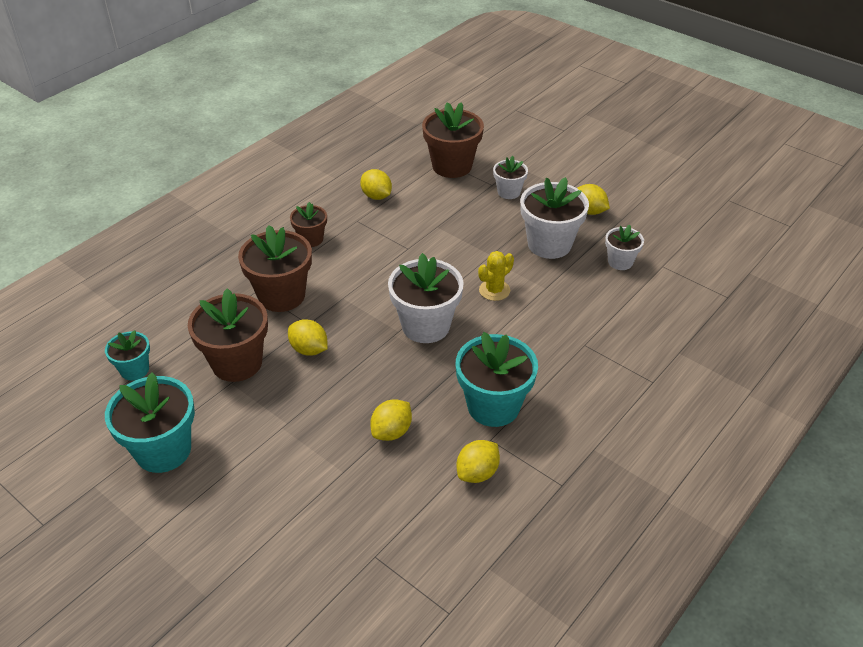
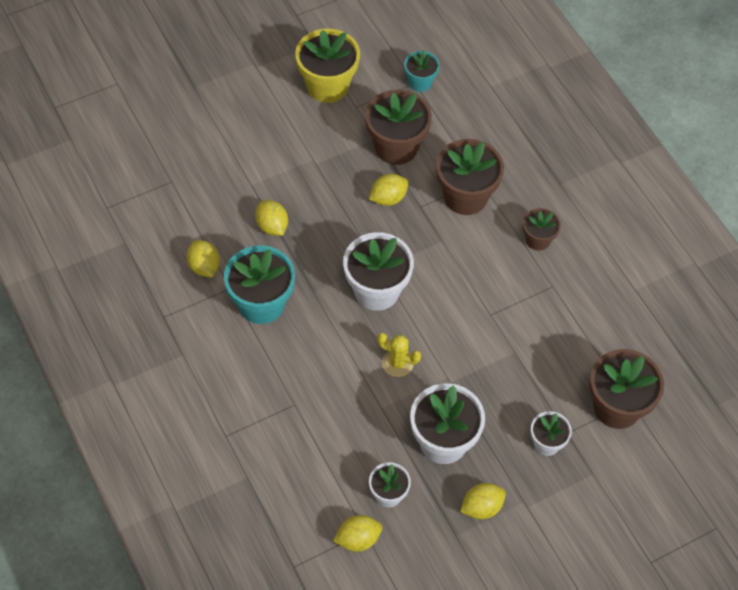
camera: 110 degrees right, 15 degrees up
(163, 450) = (327, 86): turquoise flower pot -> yellow flower pot
(376, 196) = (587, 316): yellow lemon -> yellow lemon (358, 539)
(494, 290) = (397, 363): yellow cactus -> yellow cactus turned 45 degrees counterclockwise

